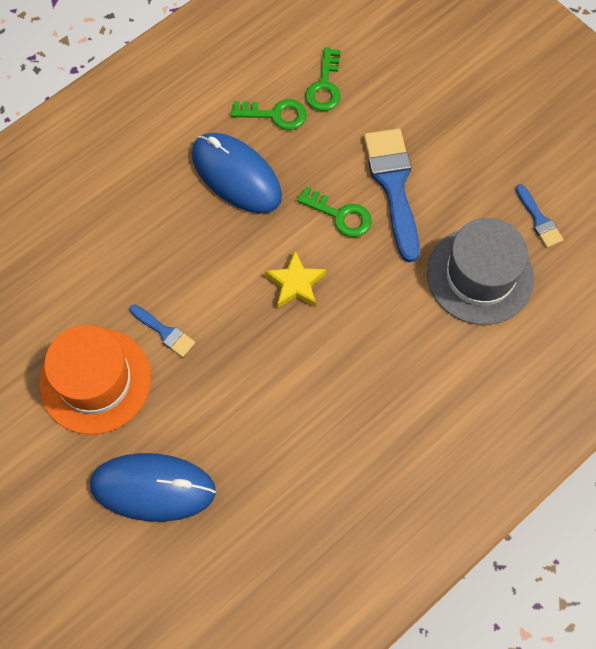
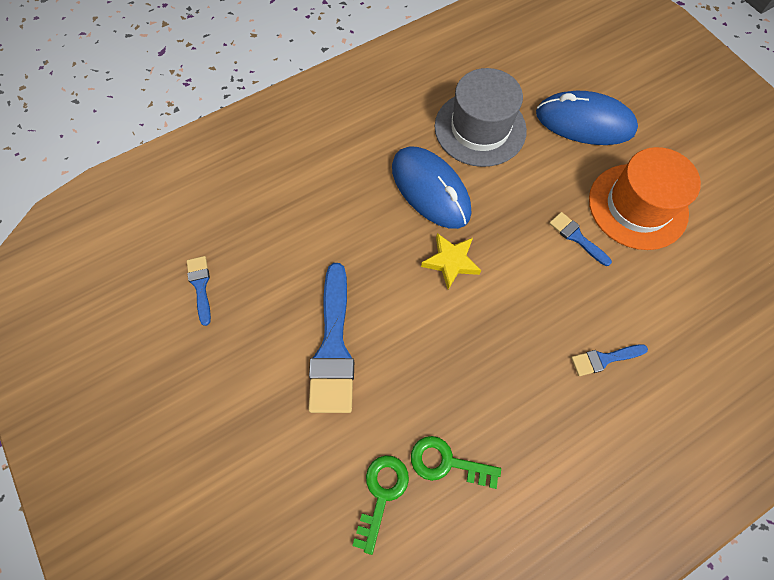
camera: 170 degrees left, 0 degrees up
(140, 215) = (604, 359): none -> blue brush
(236, 175) = (499, 389): blue mouse -> blue mouse (430, 190)
(340, 215) = (395, 324): green key -> none
(480, 275) = (277, 242): grey hat -> grey hat (480, 128)

